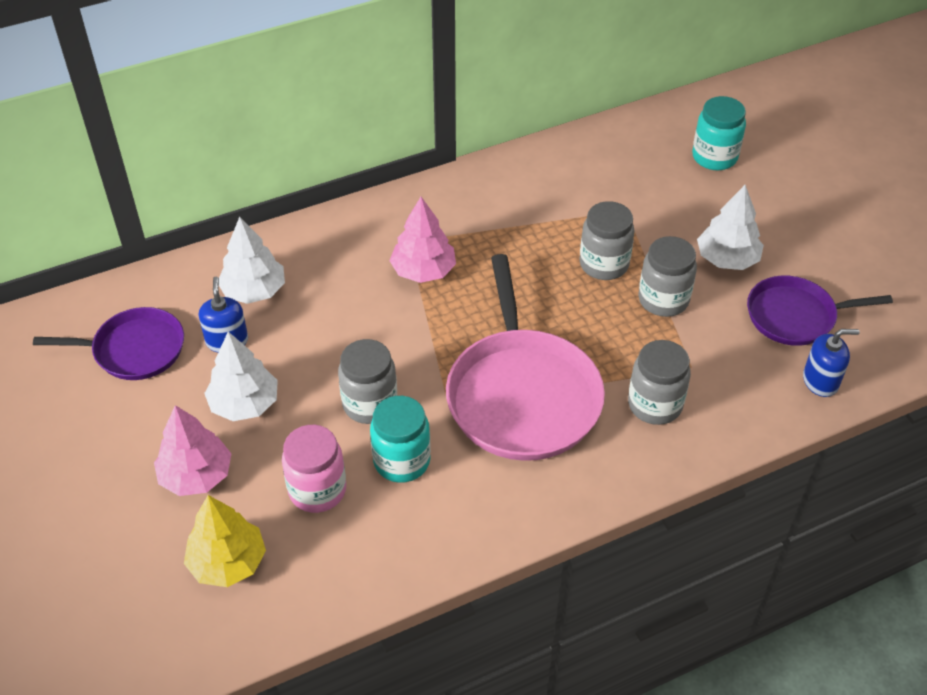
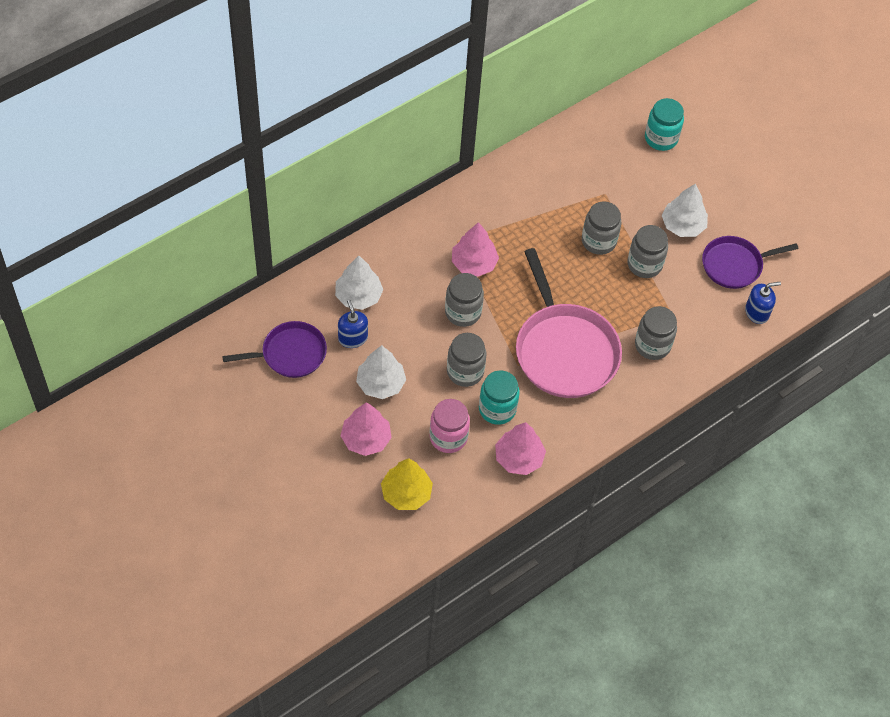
camera: 15 degrees left, 10 degrees up
(390, 328) = (463, 312): none -> grey jar
(414, 535) = (518, 458): none -> pink tree

